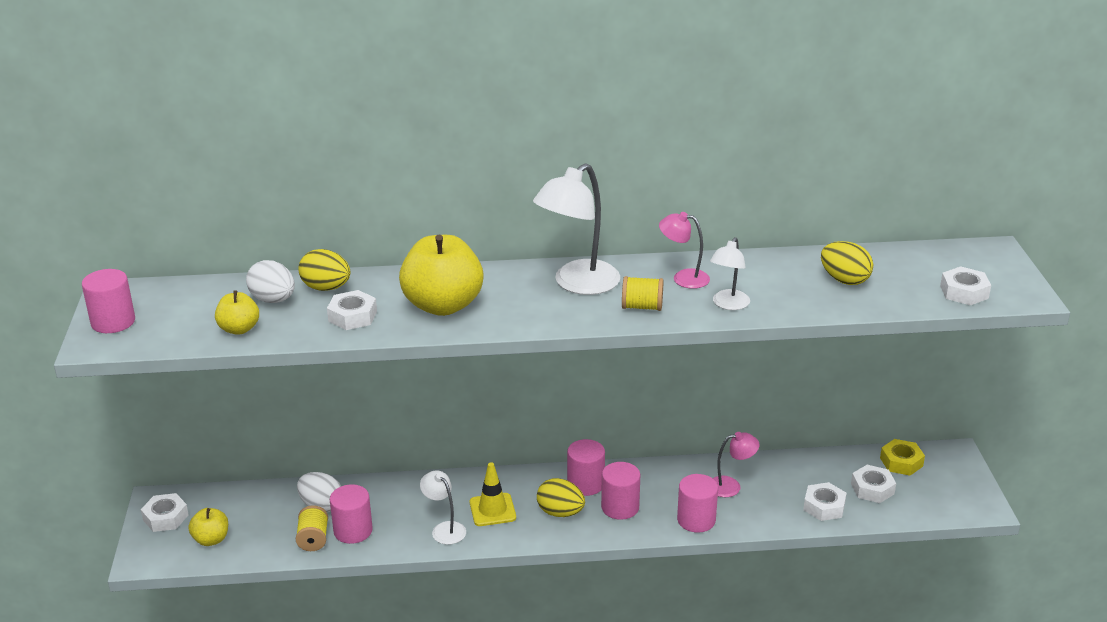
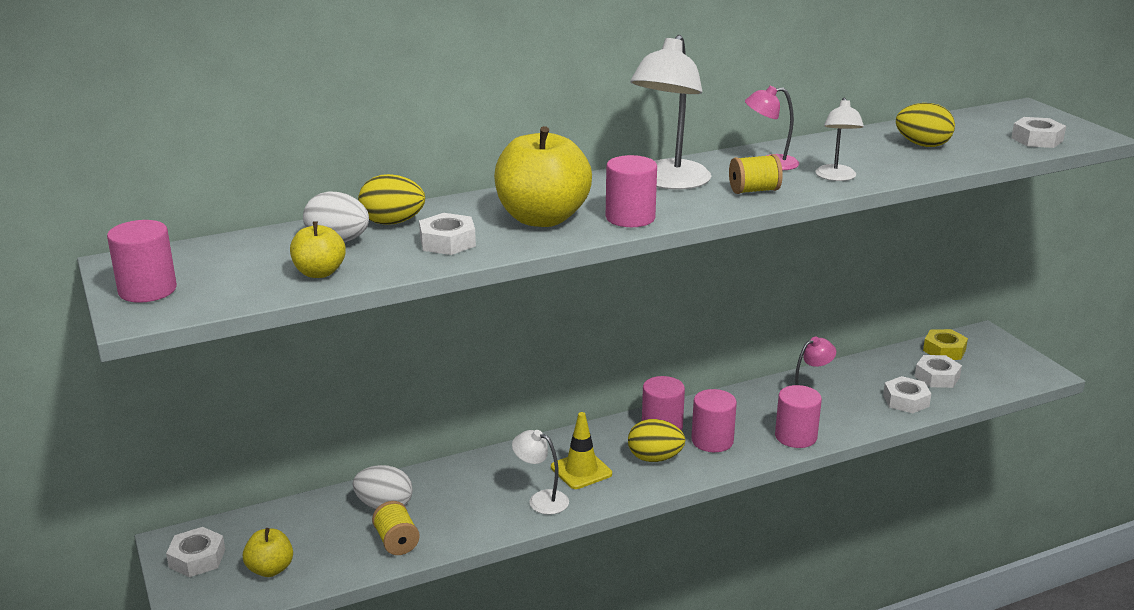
camera: 20 degrees left, 5 degrees down
(353, 531) = (438, 523): pink cylinder -> pink cylinder (630, 218)

